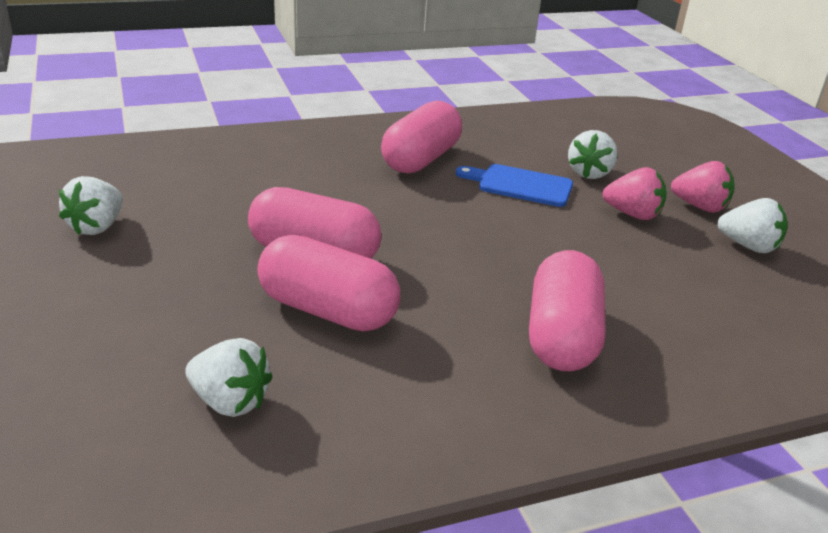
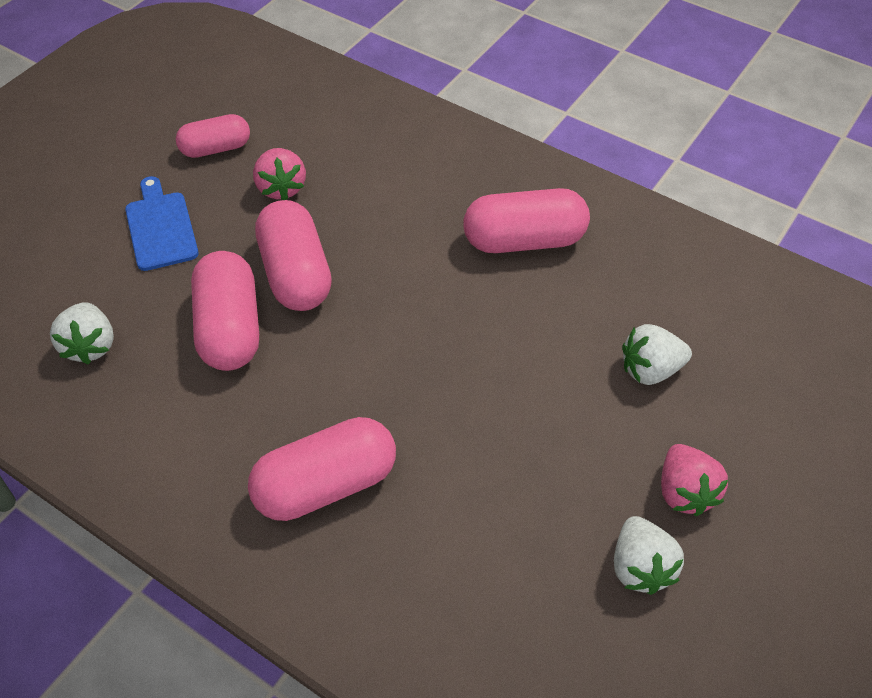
camera: 55 degrees right, 20 degrees up
(97, 227) = (216, 148): white strawberry -> pink capsule
(520, 185) = (558, 332): blue cutting board -> blue cutting board (161, 227)
(632, 214) = (598, 443): pink strawberry -> pink strawberry (281, 188)

